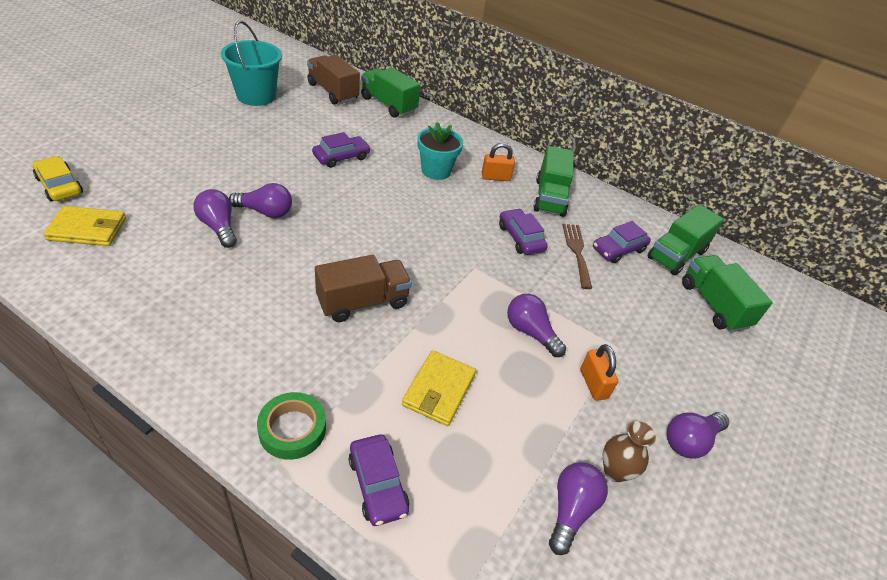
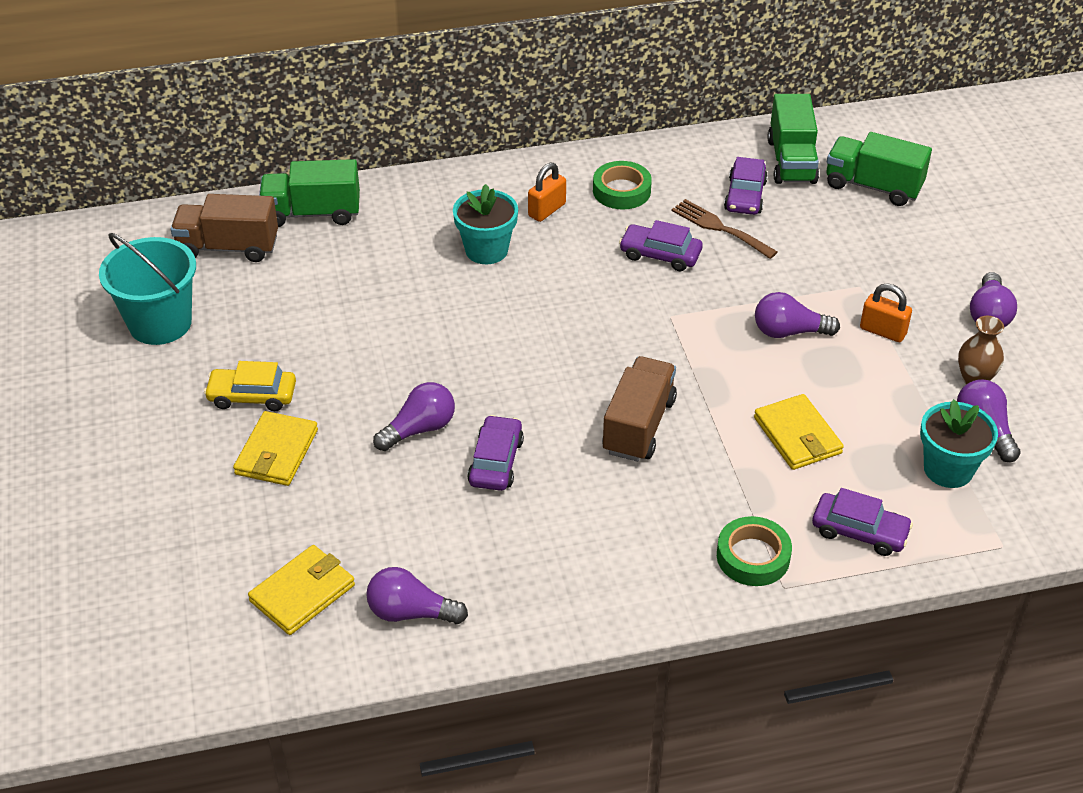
camera: 40 degrees left, 0 degrees up
(59, 186) = (183, 588): yellow car -> yellow car (252, 396)
(196, 170) = (277, 452): none -> yellow wallet
(218, 227) = (409, 480): purple light bulb -> purple light bulb (411, 612)
(341, 157) = (379, 314): purple car -> purple car (496, 462)
(502, 509) = (948, 469): none -> turquoise flower pot
(549, 197) = (621, 191): green truck -> green tape

